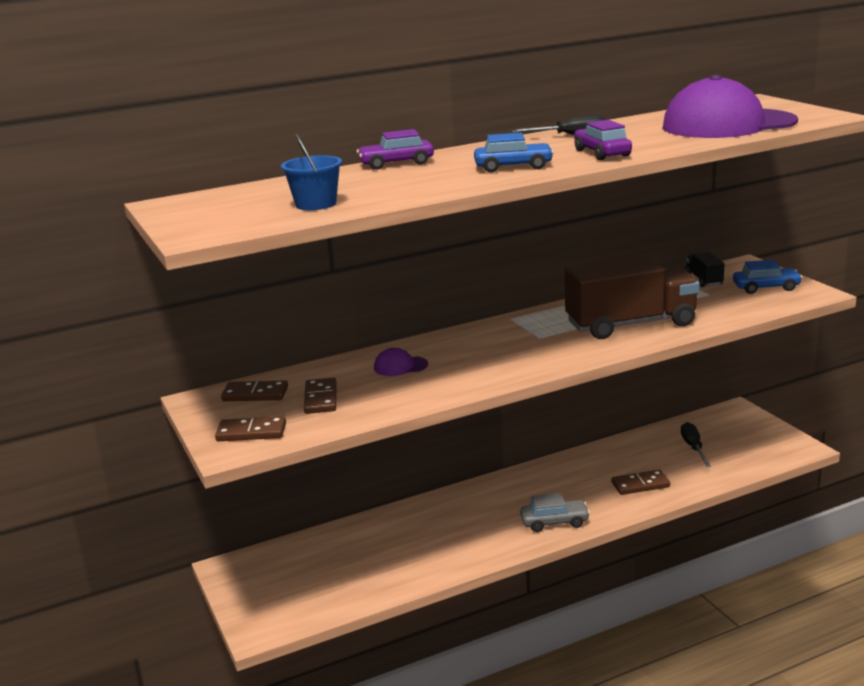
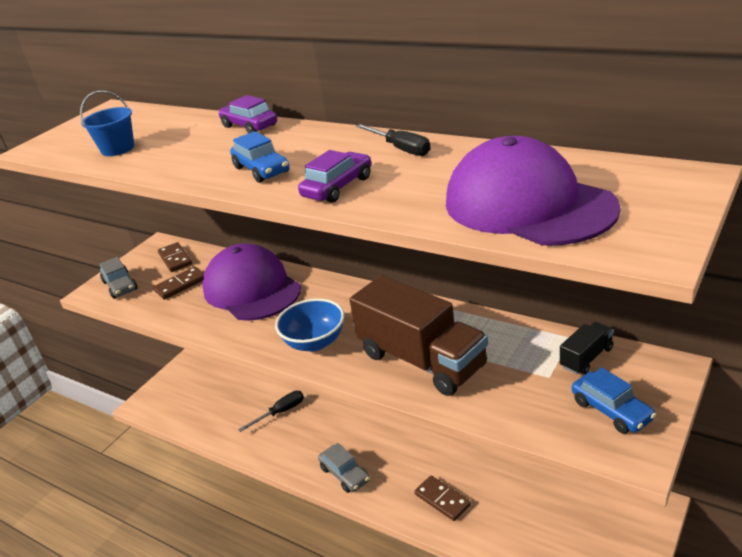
camera: 60 degrees right, 10 degrees up
(251, 432) = (120, 286): brown domino -> grey car
(400, 366) = (251, 289): purple cap -> purple cap, size x2.49
(542, 355) = (315, 342): none -> blue bowl
(693, 447) = (541, 507): black screwdriver -> black screwdriver (280, 412)

